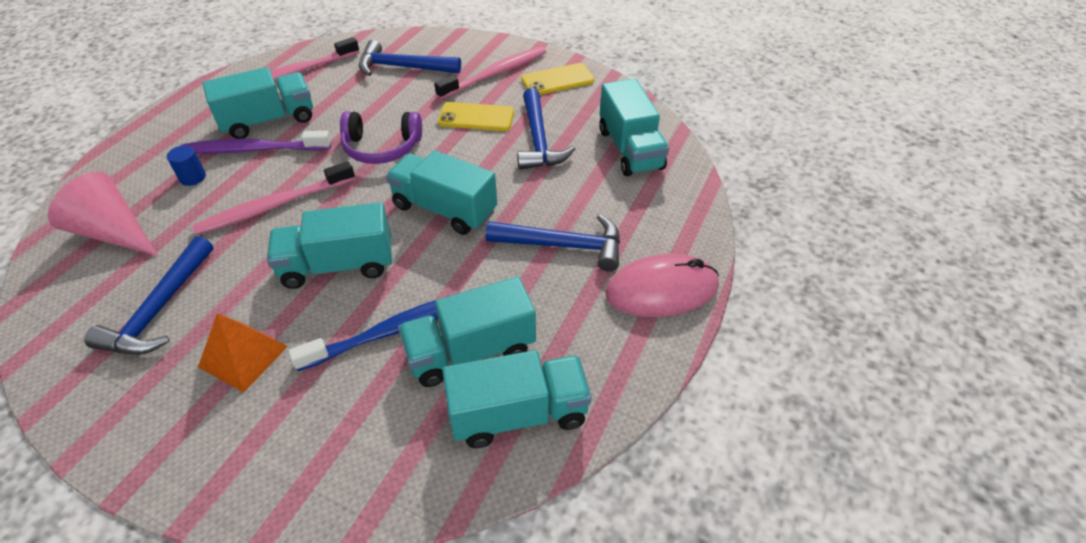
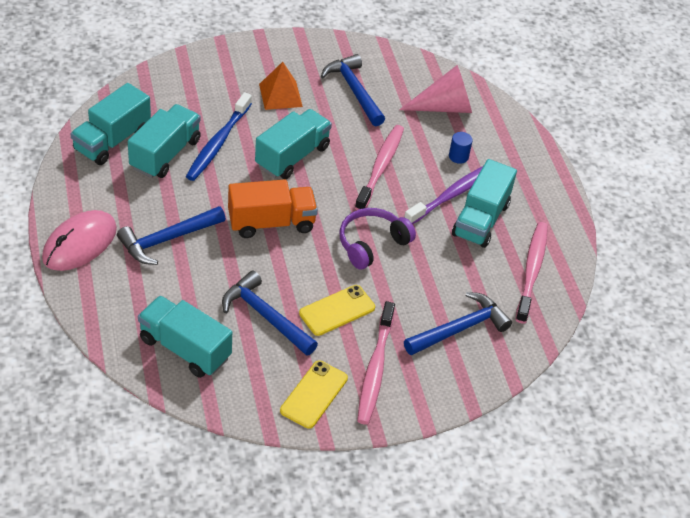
camera: 135 degrees right, 0 degrees up
(444, 209) = (271, 223): turquoise truck -> orange truck

